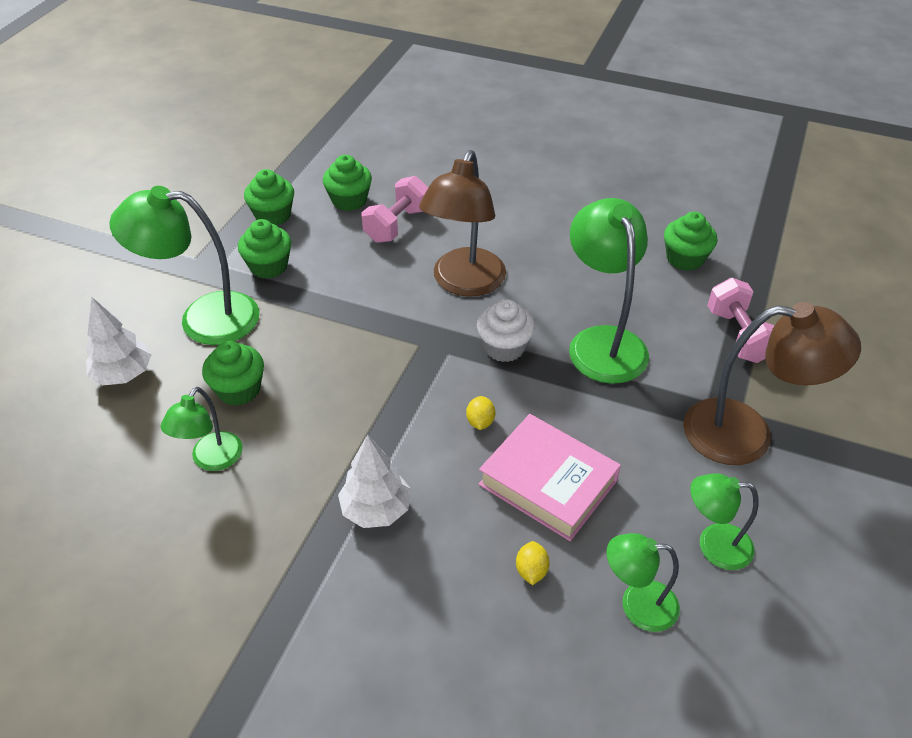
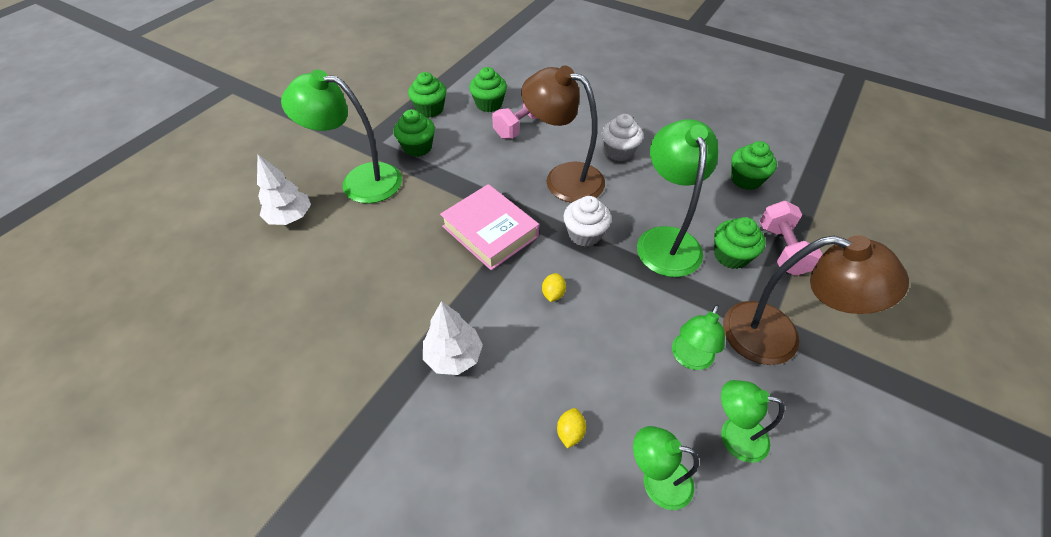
camera: 10 degrees right, 5 degrees up
(211, 460) = (337, 295): green lamp -> green lamp (689, 359)
(239, 389) = (371, 241): green cupcake -> green cupcake (731, 256)
(464, 283) = (563, 178): brown lamp -> brown lamp turned 90 degrees clockwise
(527, 243) = (619, 152): none -> white cupcake
(548, 482) = (599, 355): pink book -> pink book (490, 231)

